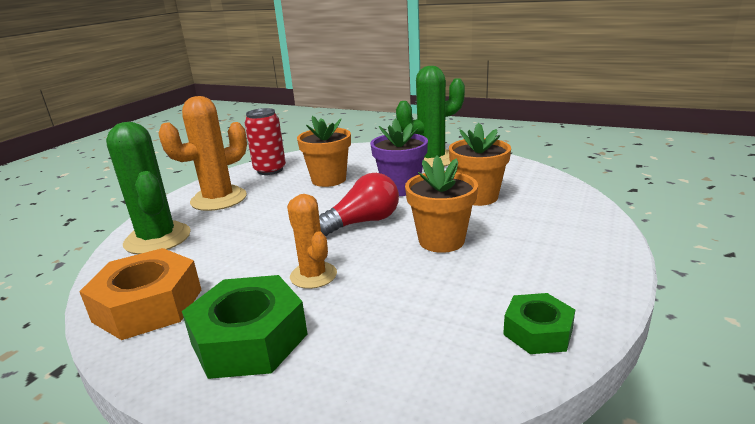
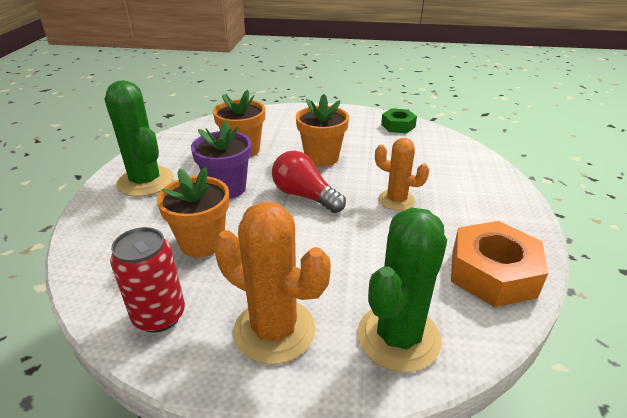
camera: 110 degrees left, 10 degrees up
(249, 339) = (477, 206): green nut -> none
(313, 275) = (396, 200): orange cactus -> orange cactus turned 75 degrees clockwise

